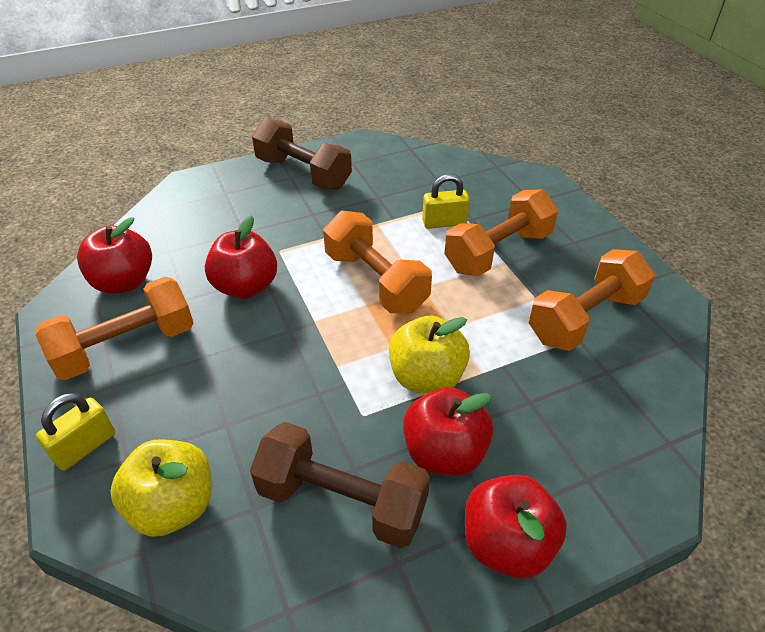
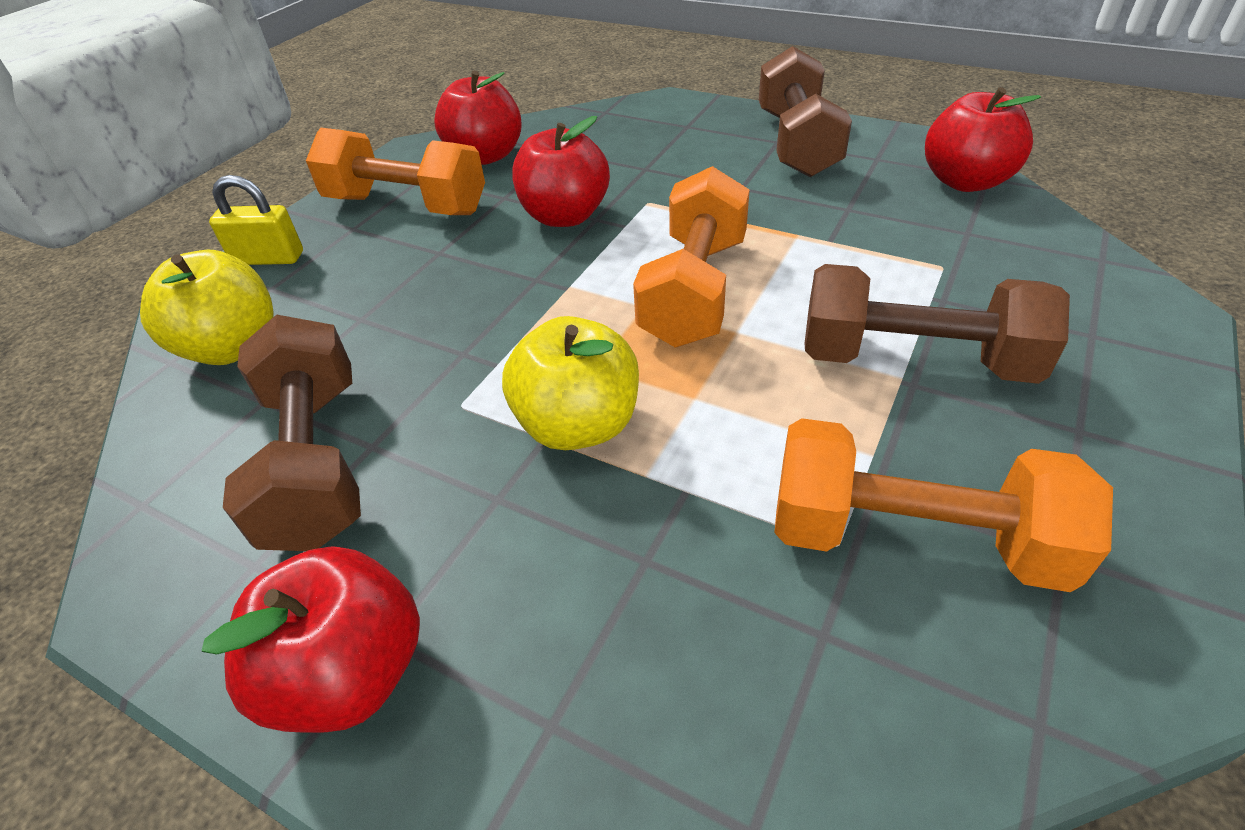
camera: 55 degrees right, 0 degrees up
(444, 223) = (890, 281): yellow padlock -> none
(444, 453) = (462, 514): red apple -> red apple (965, 181)
(498, 252) = (914, 360): orange dumbbell -> brown dumbbell

